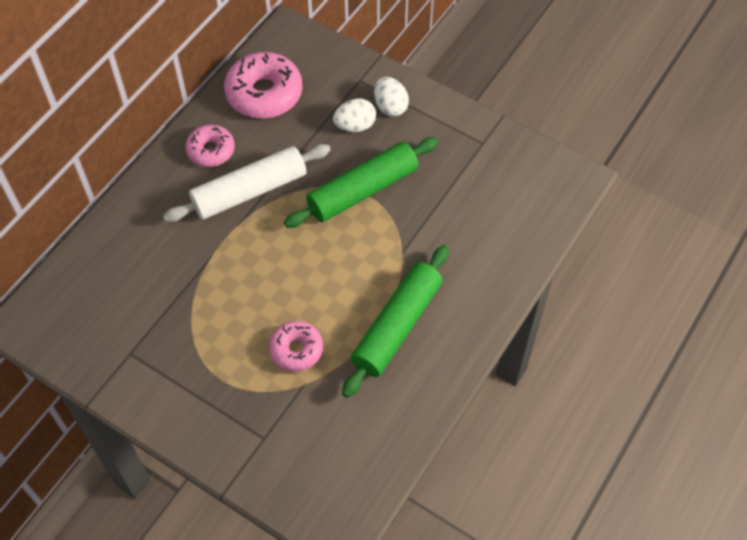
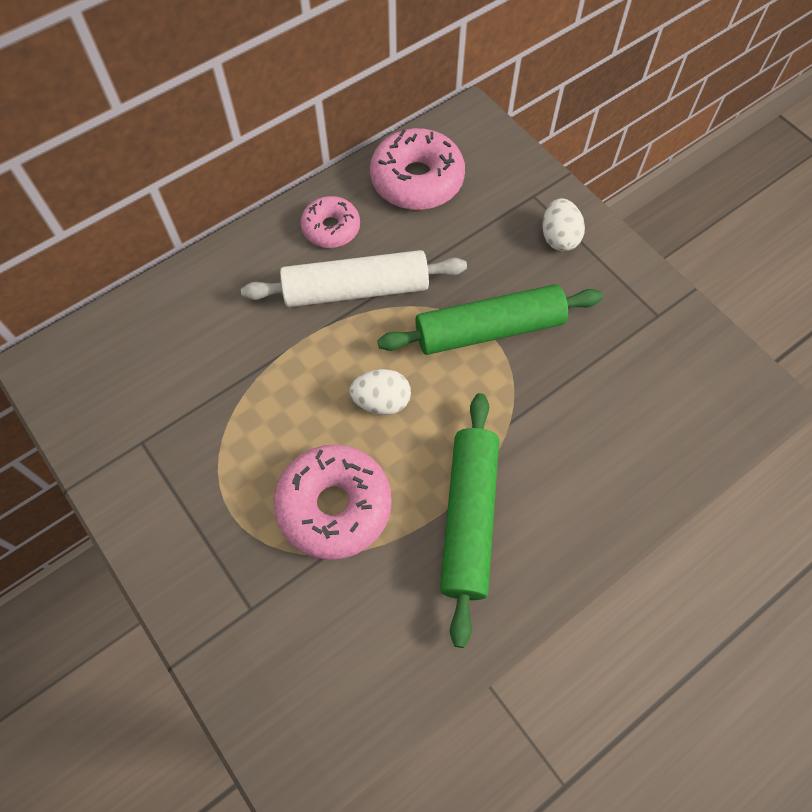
camera: 20 degrees right, 5 degrees up
(296, 350) = (334, 506): pink donut -> pink donut, size x1.65
(355, 126) = (508, 248): white egg -> white egg (381, 401)
(397, 326) = (469, 518): green rolling pin -> green rolling pin turned 45 degrees counterclockwise

